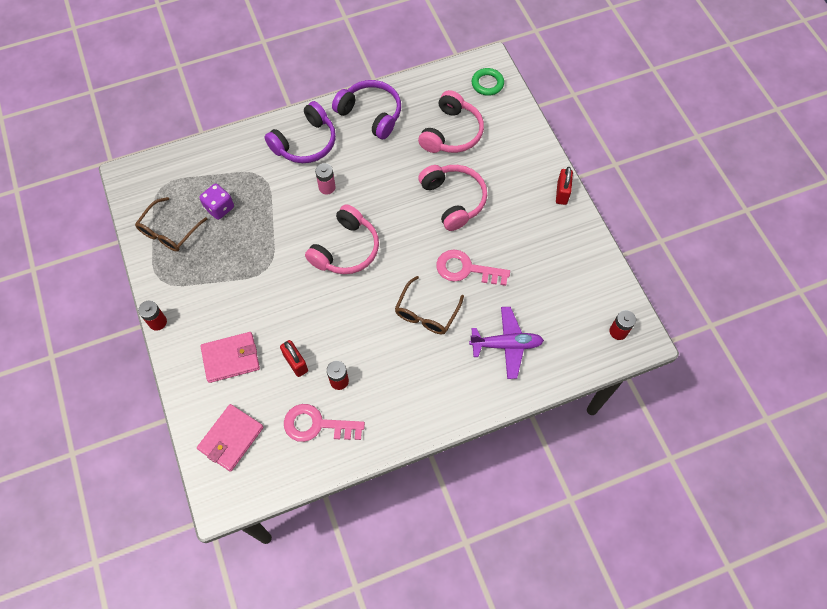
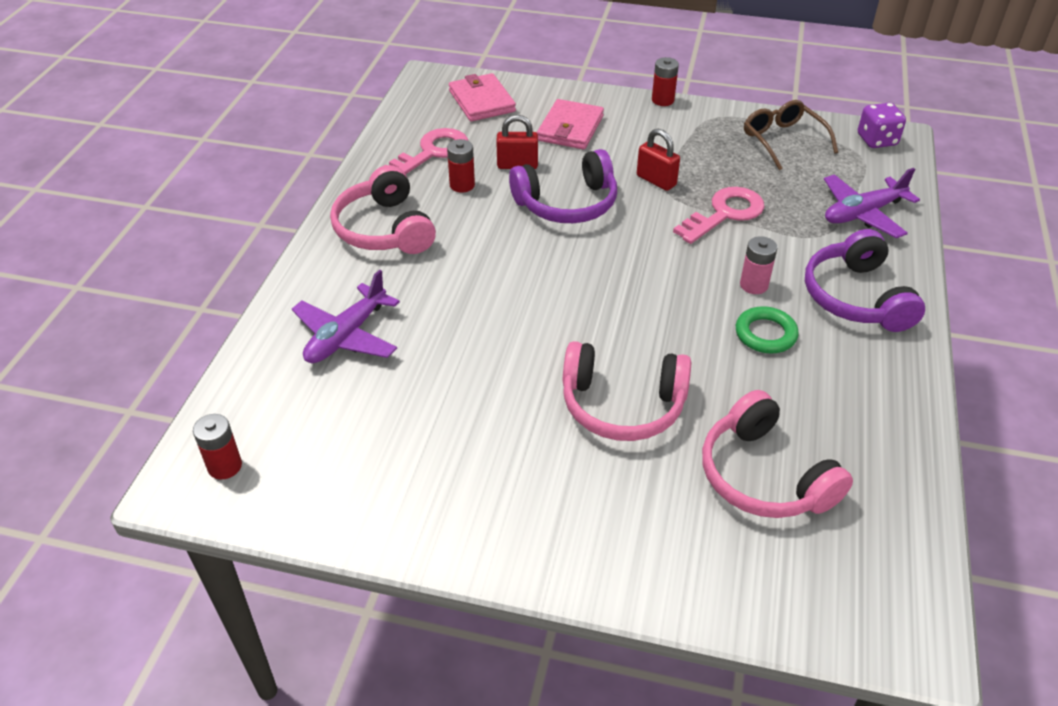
camera: 125 degrees right, 20 degrees down
(219, 208) = (790, 185): purple dice -> purple dice (876, 140)
(226, 165) = (863, 214): none -> purple plane
(346, 249) = (633, 260): pink headphones -> pink headphones (384, 229)
(371, 114) = (874, 393): purple headphones -> purple headphones (567, 204)
(426, 313) = (470, 287): brown glasses -> none
(465, 269) = (493, 356): pink key -> pink key (725, 213)
(487, 84) = (857, 601): green ring -> green ring (765, 334)
(562, 193) = (515, 557): red padlock -> red padlock (656, 180)

